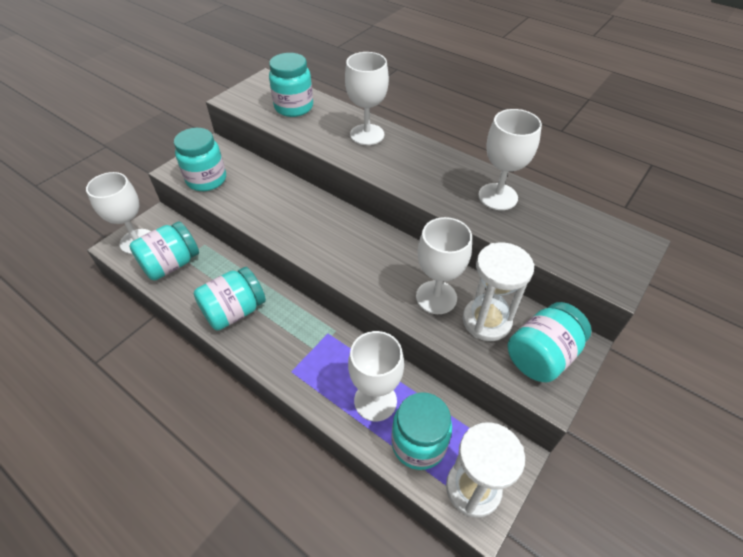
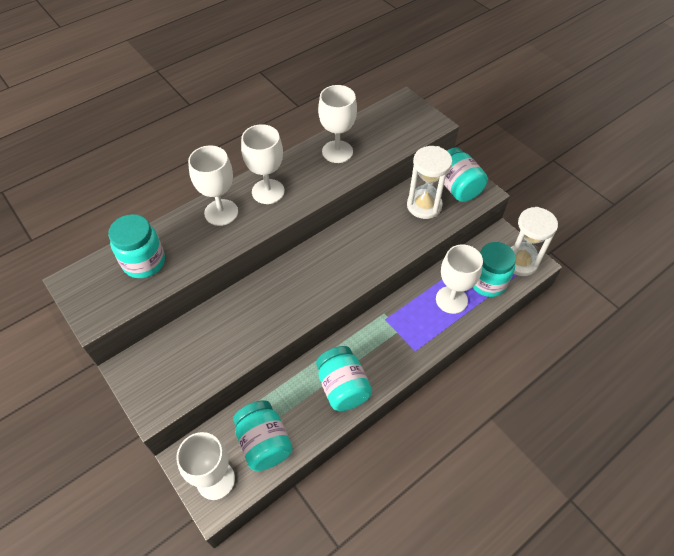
camera: 75 degrees left, 5 degrees up
(206, 180) = (185, 378): turquoise jar -> none
(436, 297) = (396, 227): white goblet -> white goblet (268, 191)

